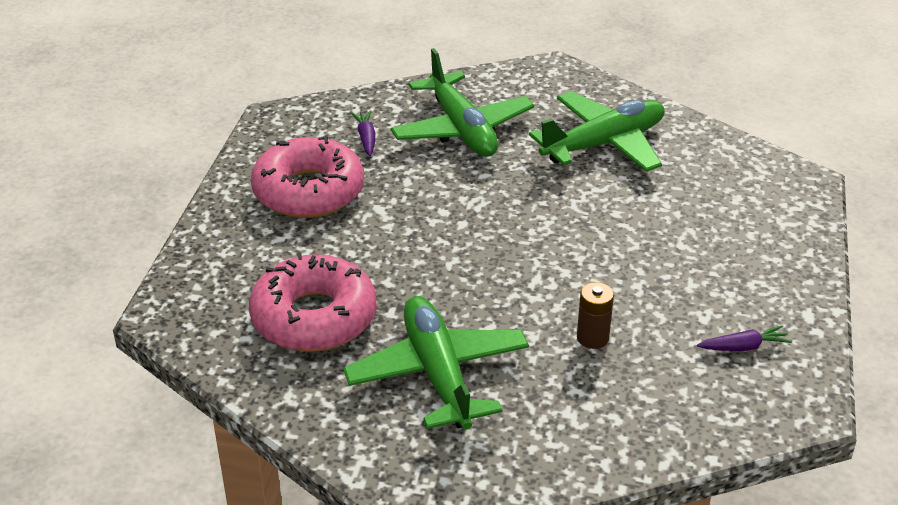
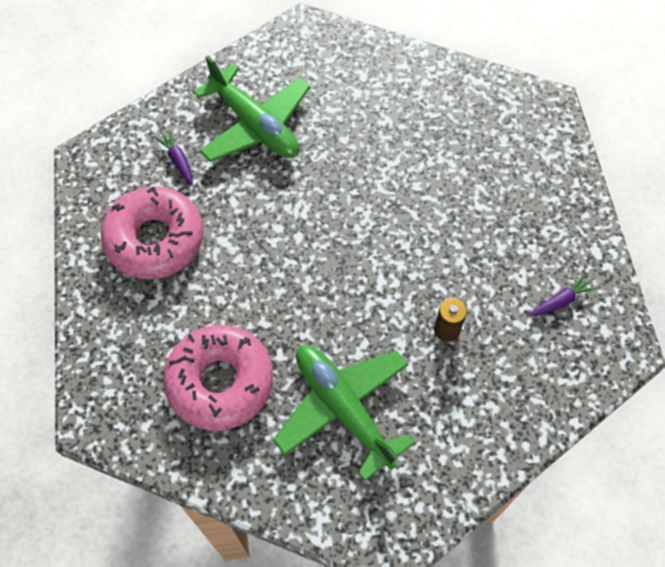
camera: 20 degrees left, 25 degrees up
(604, 144) = (379, 108): green plane -> none

